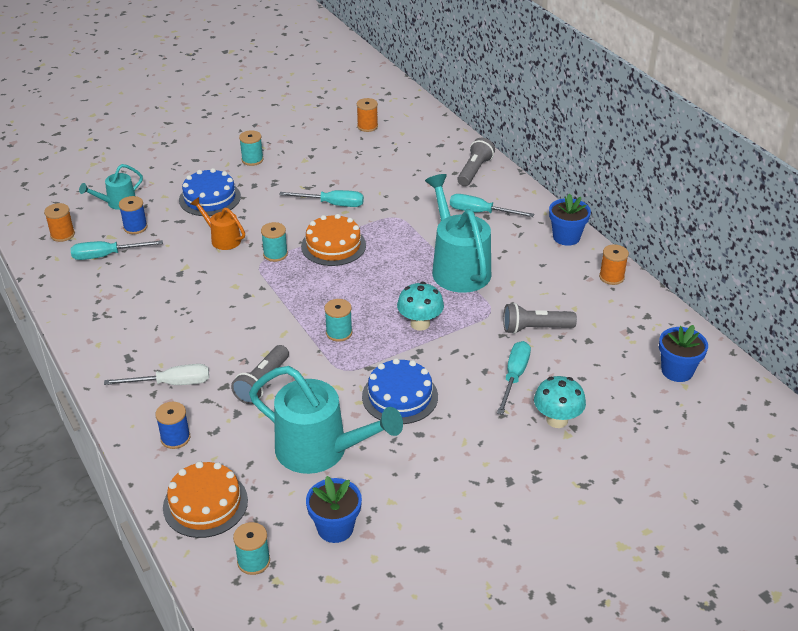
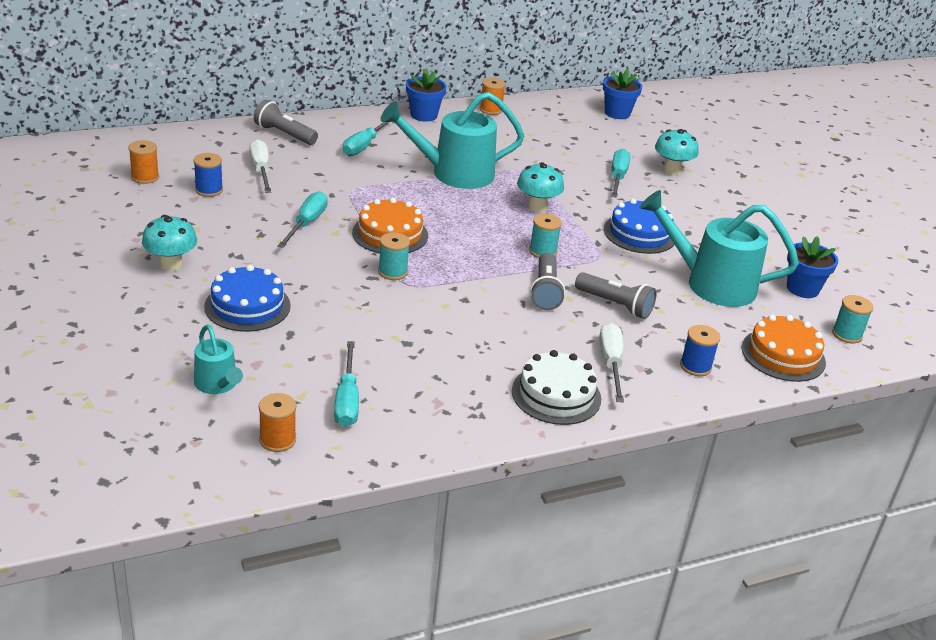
camera: 85 degrees left, 5 degrees down
(124, 354) = (556, 395): none -> white cake
(135, 227) = (289, 372): blue spool -> blue spool (209, 190)
(222, 239) = (346, 305): orange watering can -> none
(252, 160) = (171, 265): turquoise spool -> turquoise mushroom
(321, 450) = (710, 283): turquoise watering can -> turquoise watering can turned 105 degrees counterclockwise
(406, 170) = (261, 170): none -> white screwdriver
(514, 377) = (618, 177): turquoise screwdriver -> turquoise screwdriver turned 75 degrees clockwise
(535, 328) = (555, 156): grey flashlight -> grey flashlight (545, 291)

